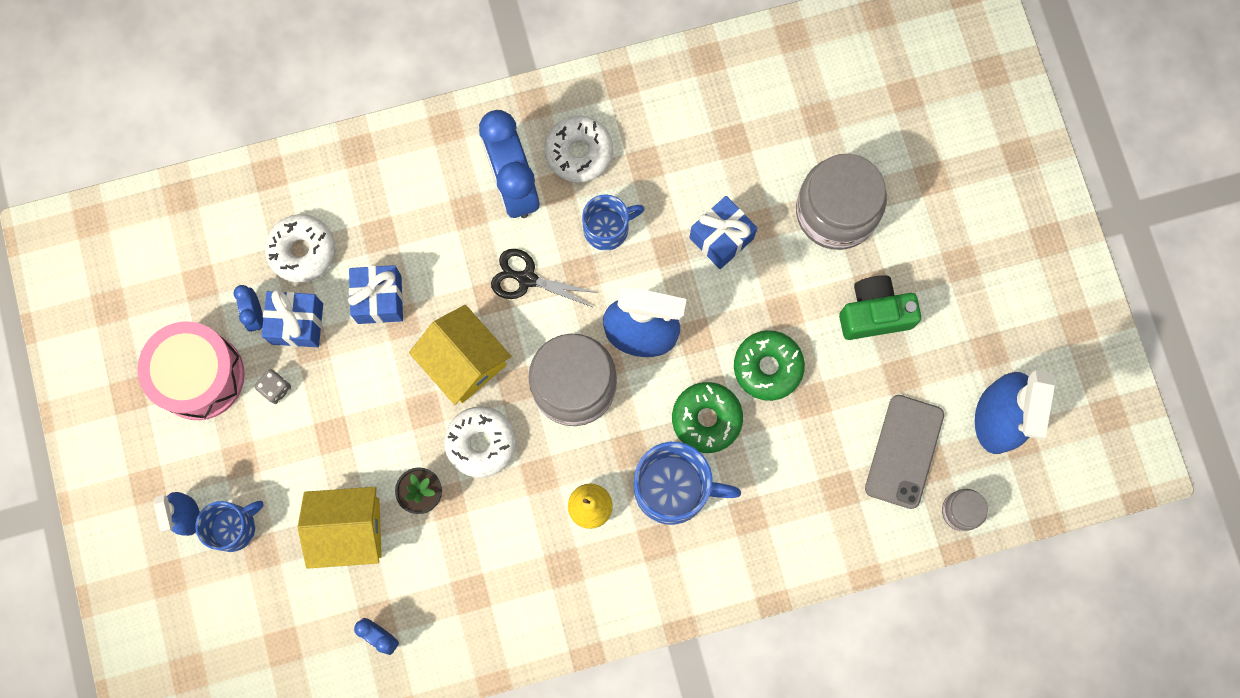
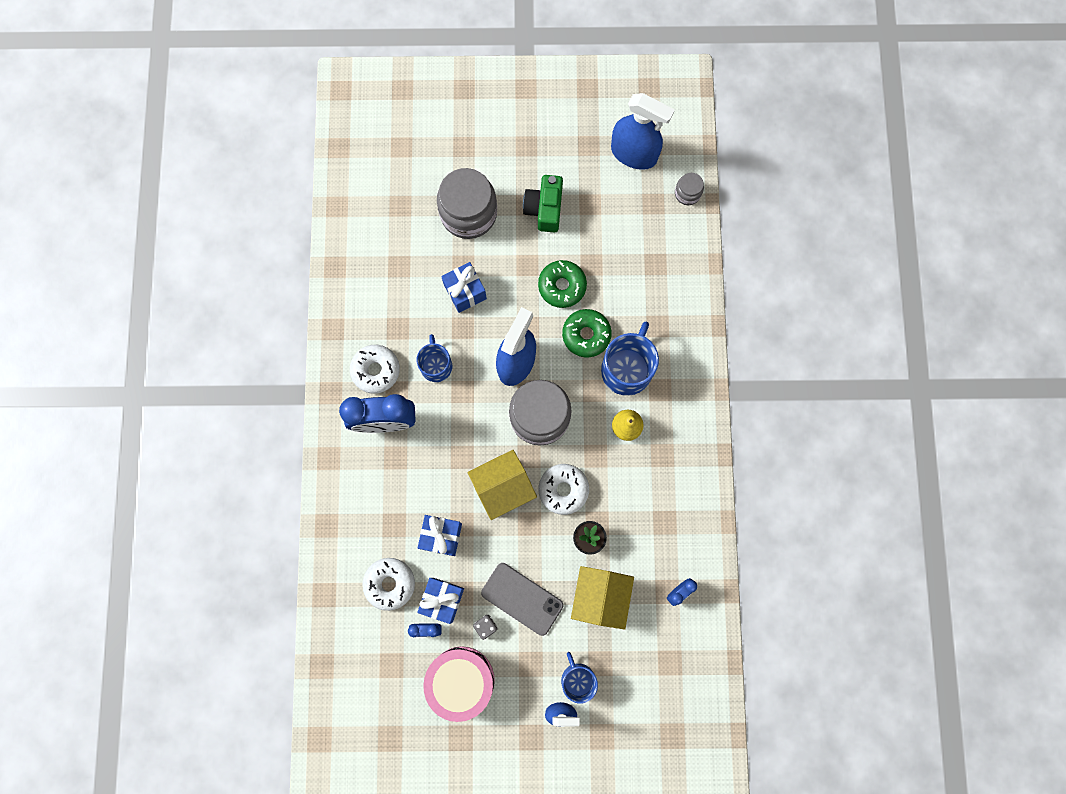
camera: 75 degrees left, 0 degrees up
(527, 279) = (456, 429): black scissors -> none
(904, 451) = (640, 216): grey phone -> grey phone (522, 598)

